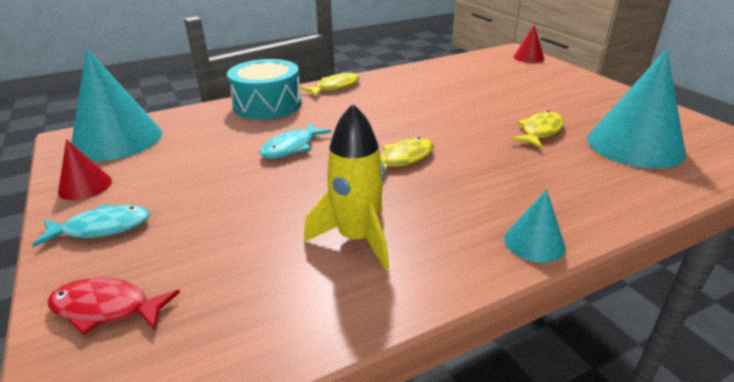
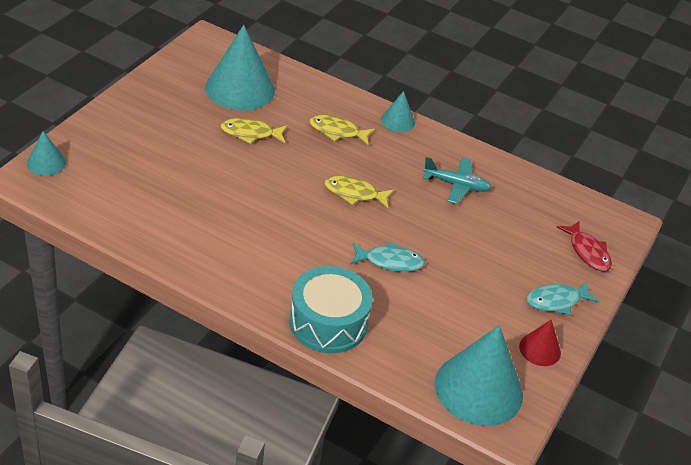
camera: 130 degrees left, 10 degrees up
(102, 228) = (556, 301): turquoise fish -> turquoise fish turned 60 degrees counterclockwise
(335, 87) = (246, 290): yellow fish -> yellow fish (337, 131)
(357, 238) = (456, 185): yellow rocket -> turquoise plane
(528, 57) = (46, 163): red cone -> turquoise cone

